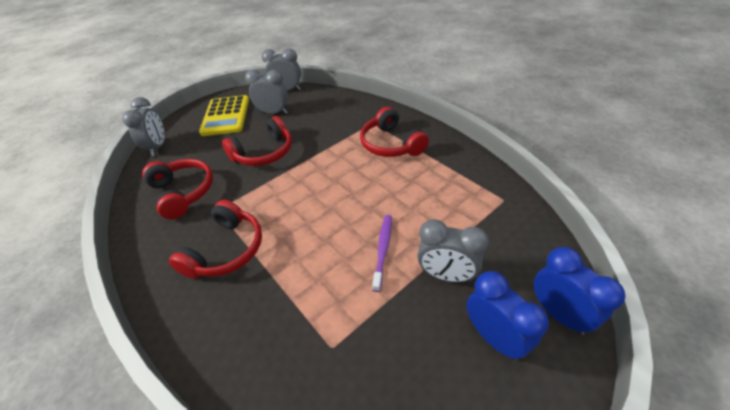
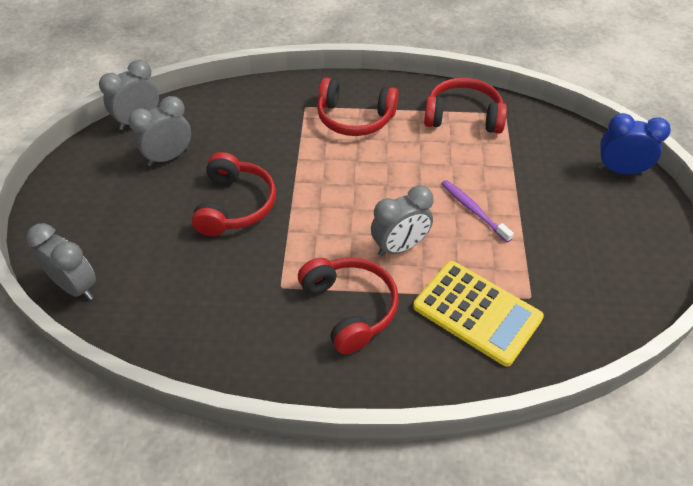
camera: 50 degrees left, 5 degrees up
(183, 192) = (210, 302): red headphones -> red headphones (463, 116)
(226, 116) = (107, 197): yellow calculator -> yellow calculator (477, 312)
(446, 275) = (536, 195): grey clock -> grey clock (399, 247)
(494, 337) = (606, 211): blue clock -> none

